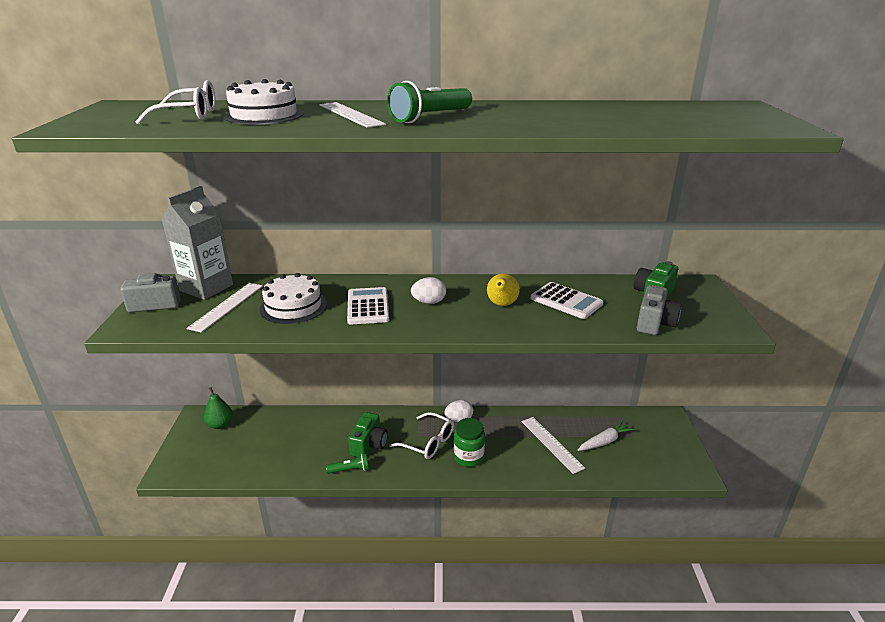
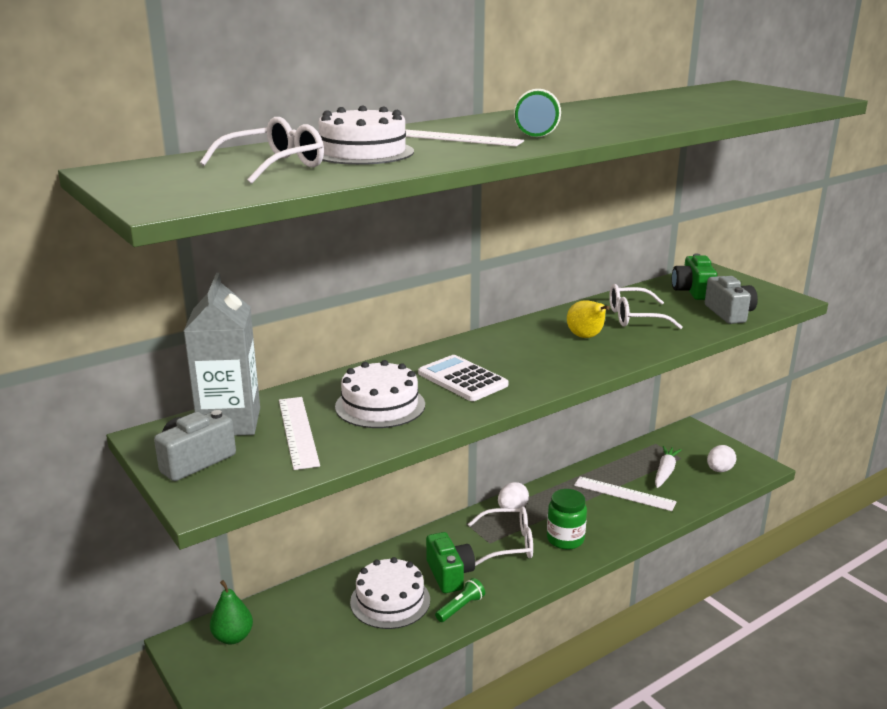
camera: 35 degrees left, 5 degrees down
(317, 444) = (390, 601): none -> white cake
(429, 302) = (516, 356): white egg -> white egg (719, 470)
(566, 301) = (635, 317): white calculator -> white glasses

